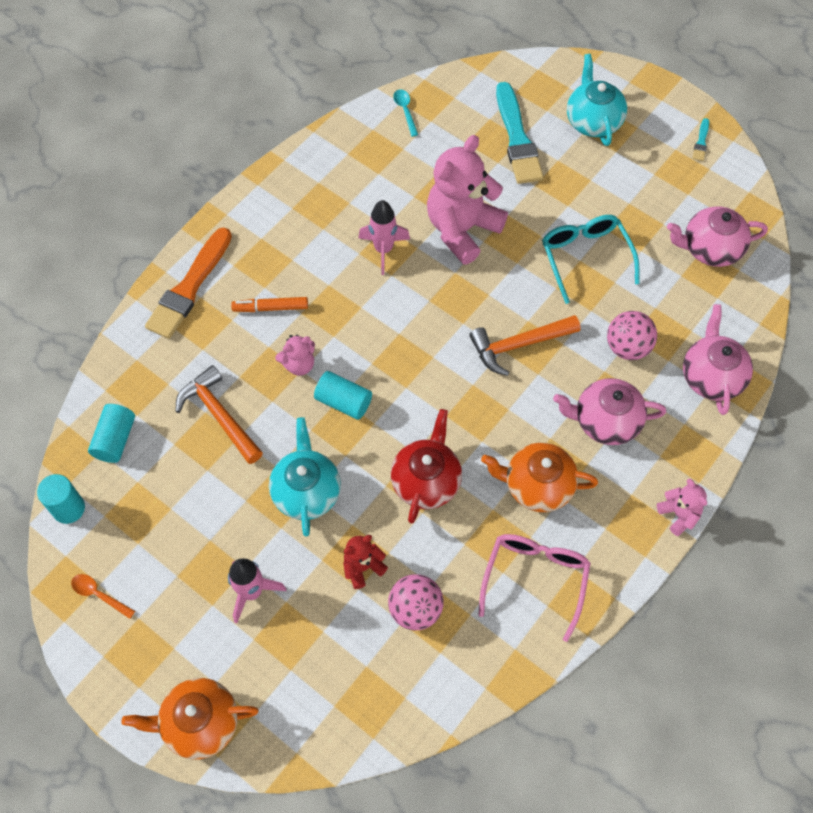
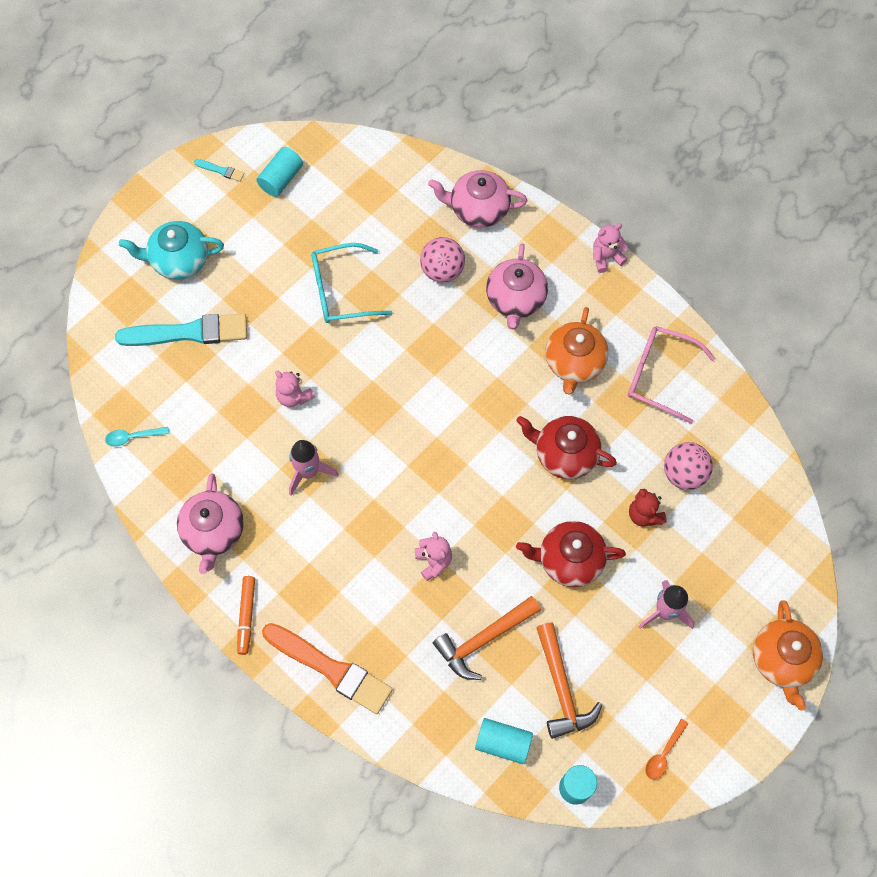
camera: 85 degrees left, 5 degrees up
(270, 308) = (365, 586): orange marker -> orange marker (246, 616)
(306, 492) = (569, 560): turquoise teapot -> red teapot
(343, 402) = (478, 521): turquoise cylinder -> turquoise cylinder (281, 179)
(462, 229) = (294, 396): pink teddy bear -> pink teddy bear, size x0.47
(519, 345) = (431, 360): orange hammer -> orange hammer (561, 687)
(710, 249) = (345, 186): pink teapot -> pink teapot (214, 532)

